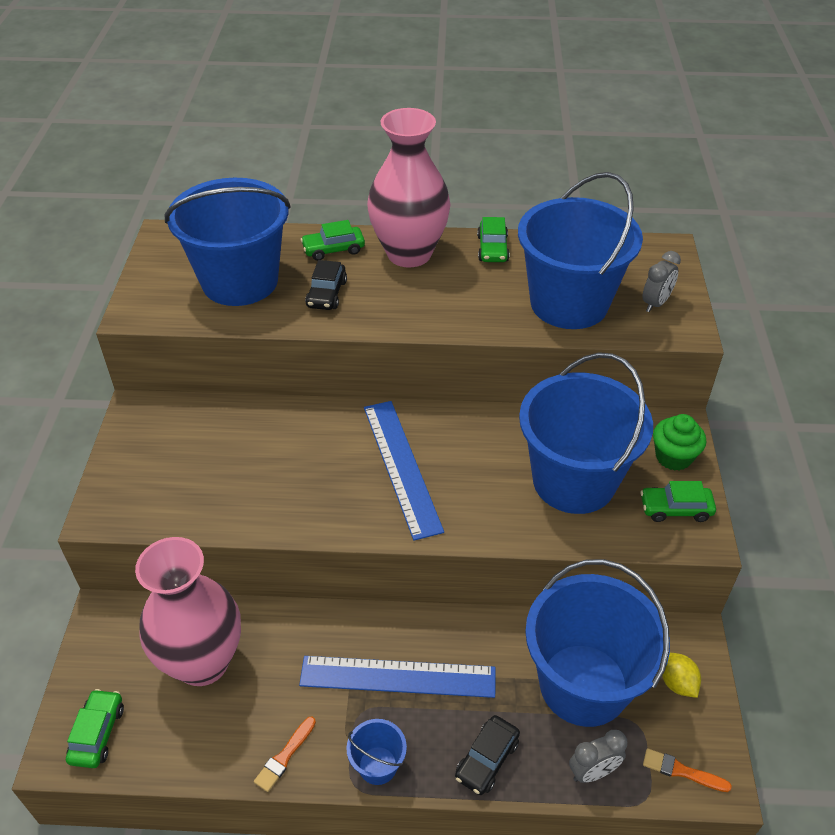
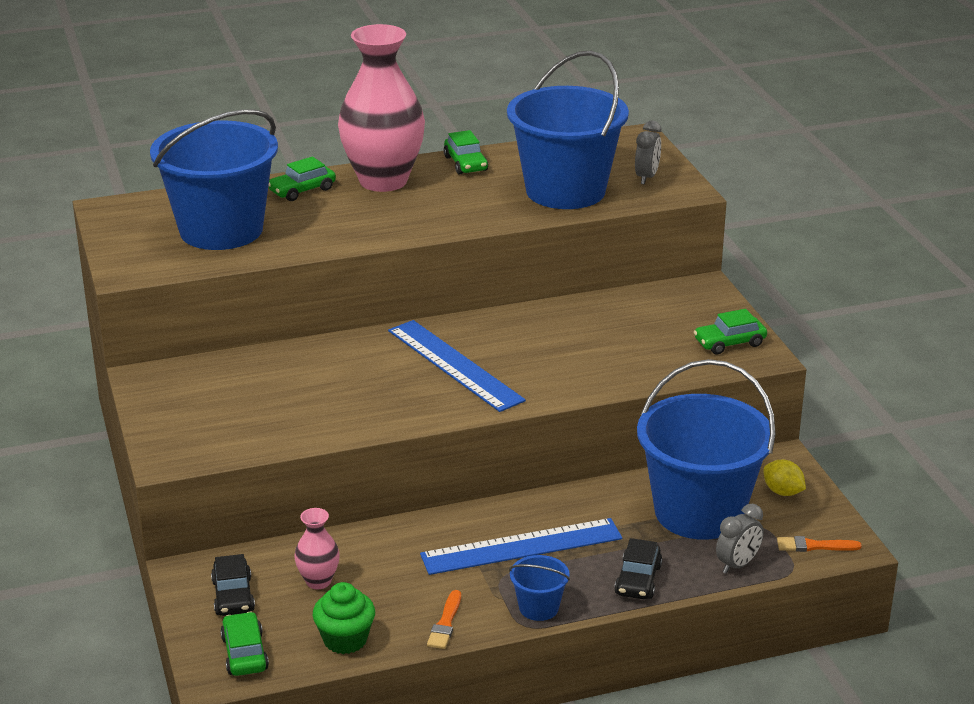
camera: 20 degrees left, 15 degrees down
(202, 662) = (318, 581): pink vase -> pink vase, size x0.44
(327, 294) = (320, 224): black car -> black car (233, 596)
(574, 481) = (626, 342): blue bucket -> none
(673, 457) = (709, 308): green cupcake -> green cupcake (345, 639)

